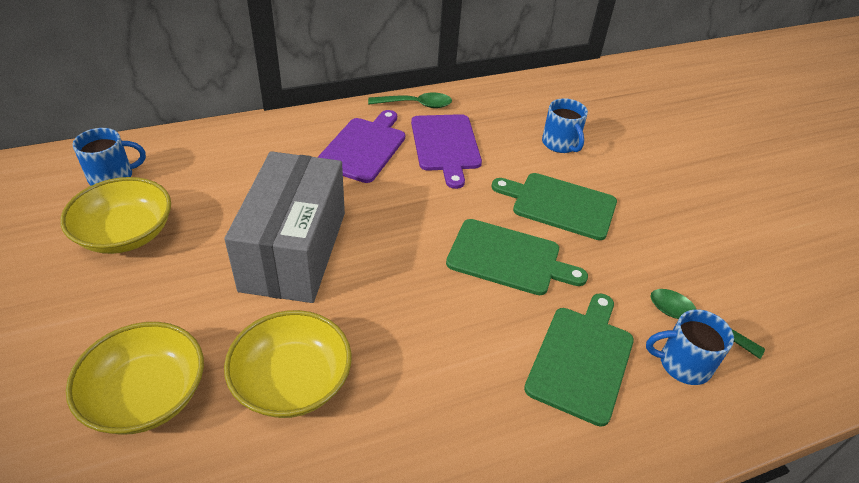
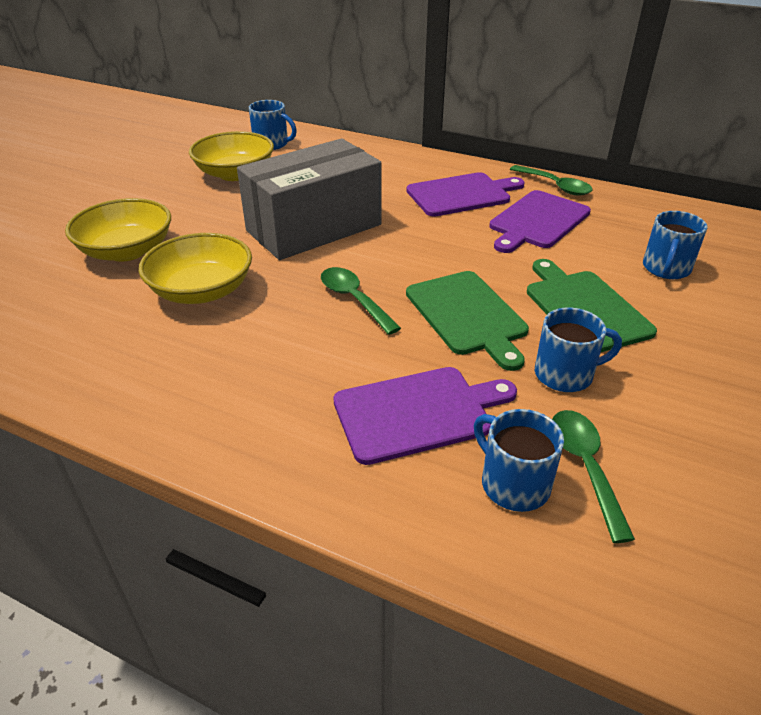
camera: 50 degrees right, 5 degrees down
(422, 299) = (354, 299): none -> green spoon
(581, 359) = (417, 413): green cutting board -> purple cutting board
(611, 264) = (565, 374): none -> blue mug

